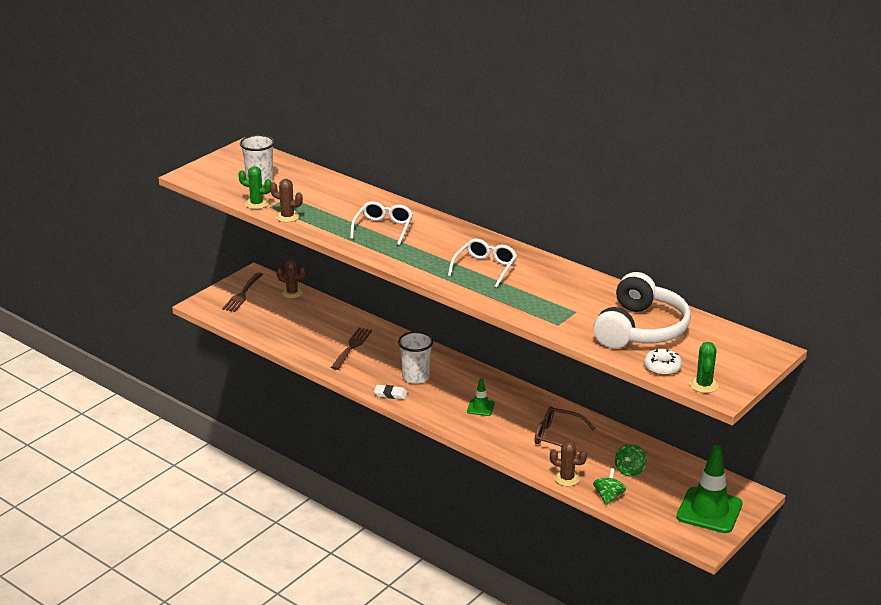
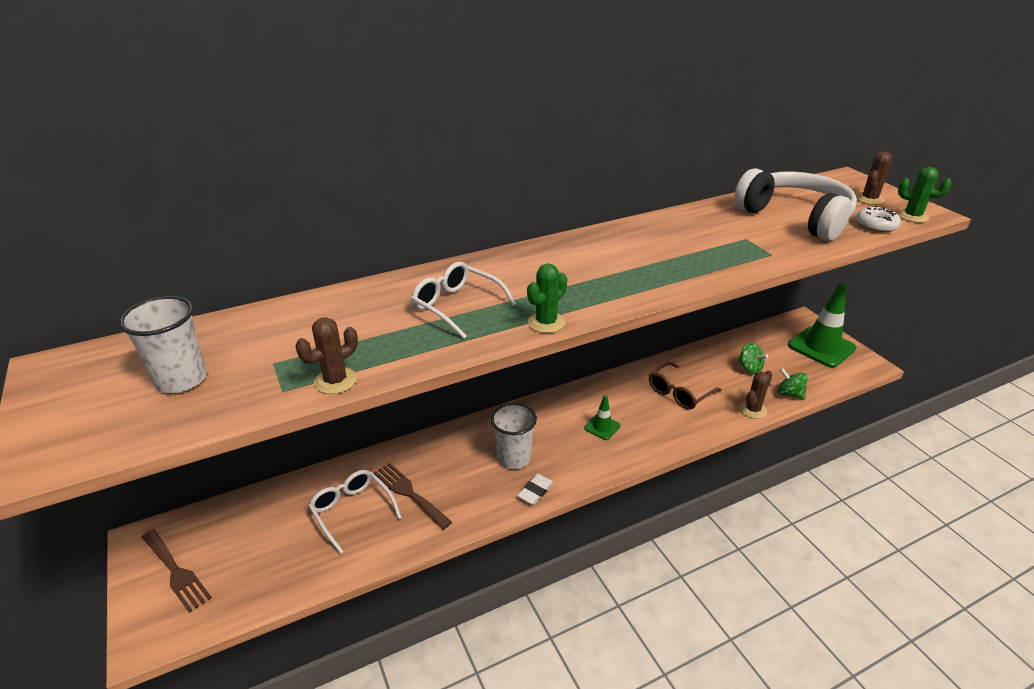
camera: 65 degrees left, 5 degrees up
(256, 204) = (255, 403): green cactus -> green cactus (546, 322)
(292, 293) = (231, 512): brown cactus -> brown cactus (869, 199)
(485, 268) = (617, 264): white glasses -> white glasses (352, 511)

